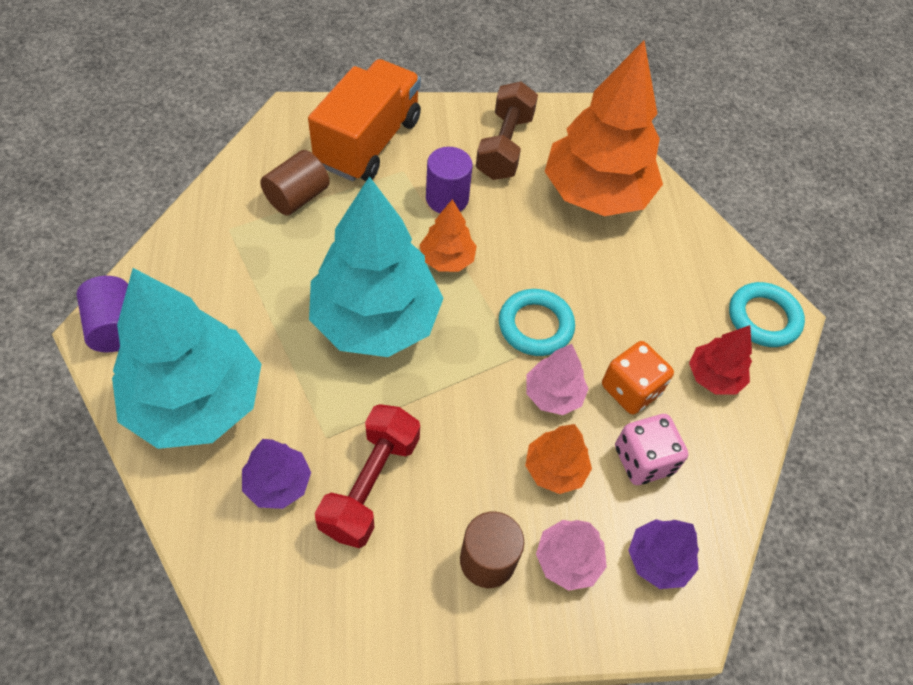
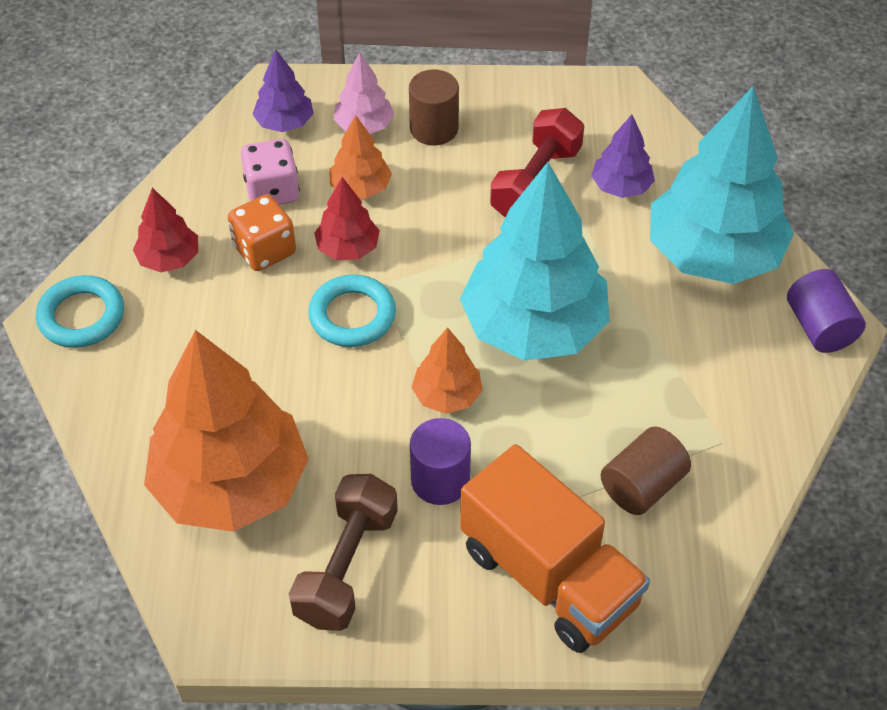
camera: 170 degrees left, 5 degrees down
(368, 142) = (549, 576): orange truck -> orange truck turned 75 degrees counterclockwise
(553, 394) = (348, 248): pink tree -> red tree

